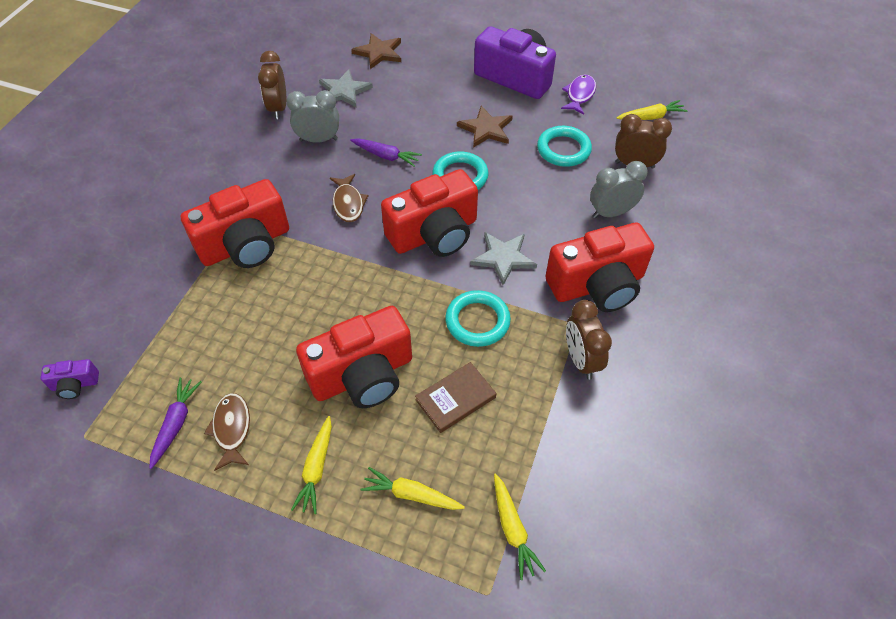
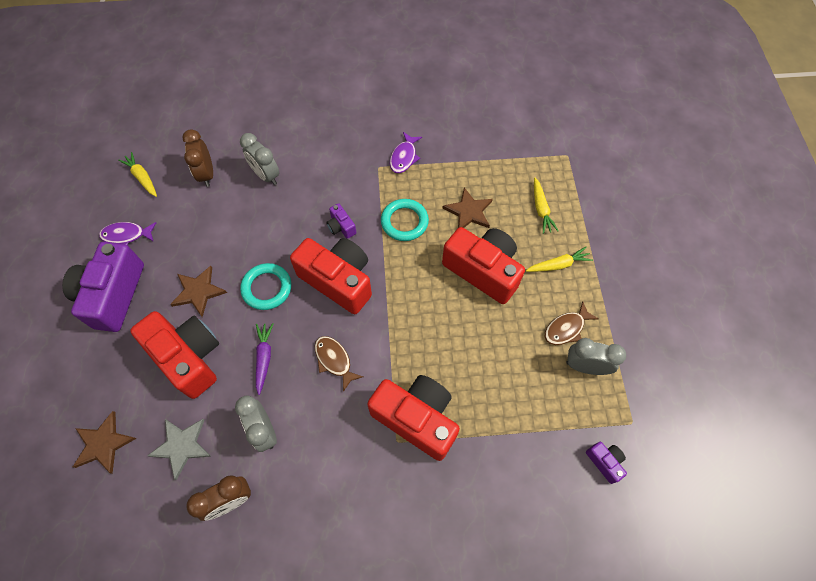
camera: 115 degrees left, 10 degrees up
(176, 424) = (585, 366): purple carrot -> grey clock
(348, 203) = (334, 360): brown fish -> brown fish turned 90 degrees counterclockwise
(455, 399) = (468, 211): brown book -> brown star
(503, 258) = (341, 227): grey star -> purple camera
(512, 529) = (528, 156): yellow carrot -> none
(563, 149) = (205, 225): turquoise ring -> none
(581, 360) = (404, 157): brown clock -> purple fish
(597, 285) = (339, 165): red camera -> red camera (189, 357)

